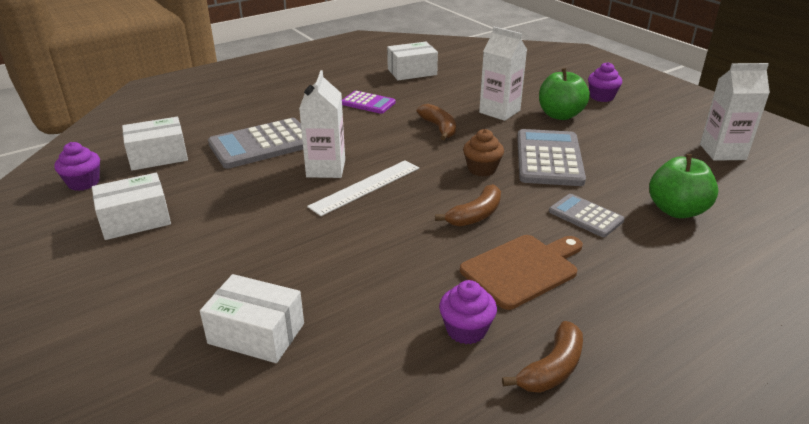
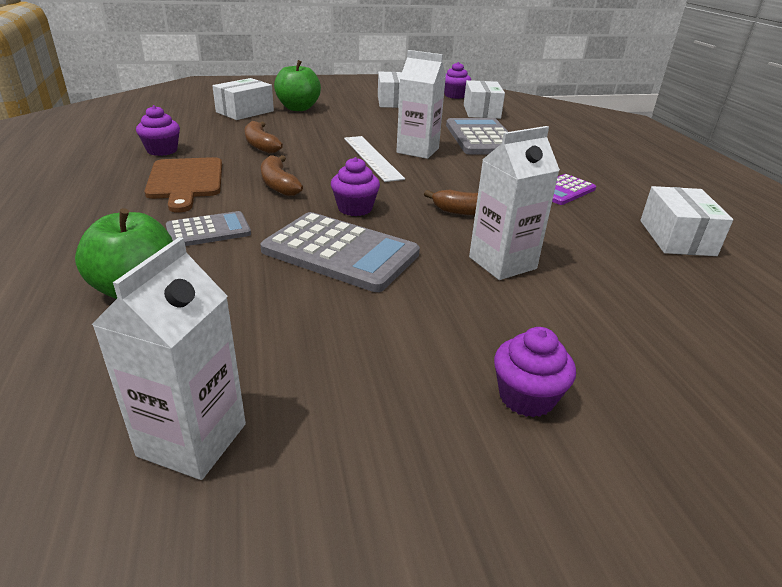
camera: 110 degrees right, 0 degrees up
(482, 169) = (355, 208): brown cupcake -> purple cupcake
(552, 368) = (91, 162): brown banana -> brown banana (260, 145)
(560, 115) = (464, 310): green apple -> green apple (298, 108)

